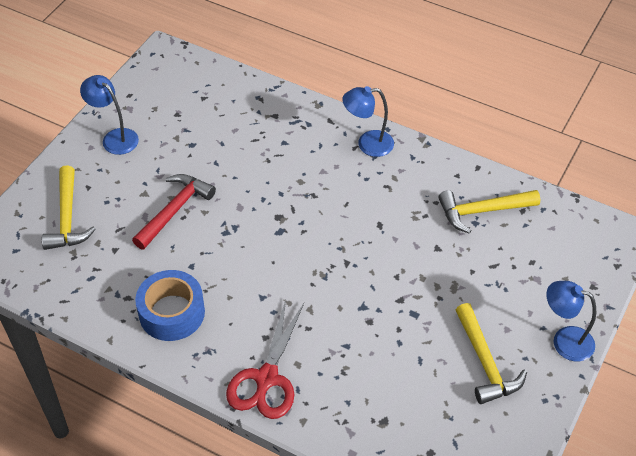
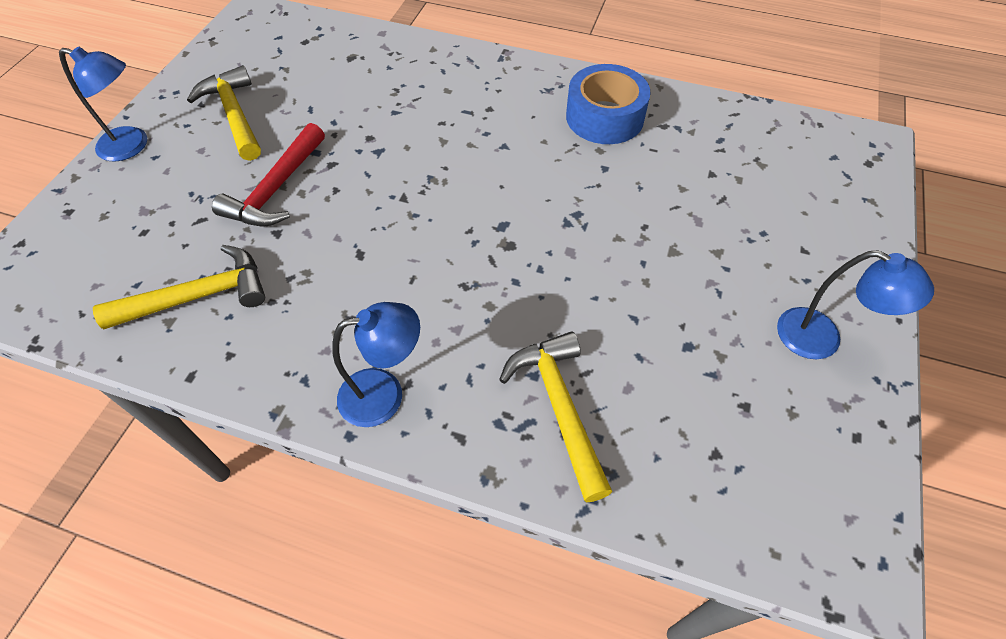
camera: 170 degrees right, 5 degrees up
(67, 217) = (800, 203): yellow hammer -> yellow hammer (559, 408)
(174, 210) = (661, 233): red hammer -> red hammer (277, 189)
(266, 379) = (477, 74): red scissors -> none

